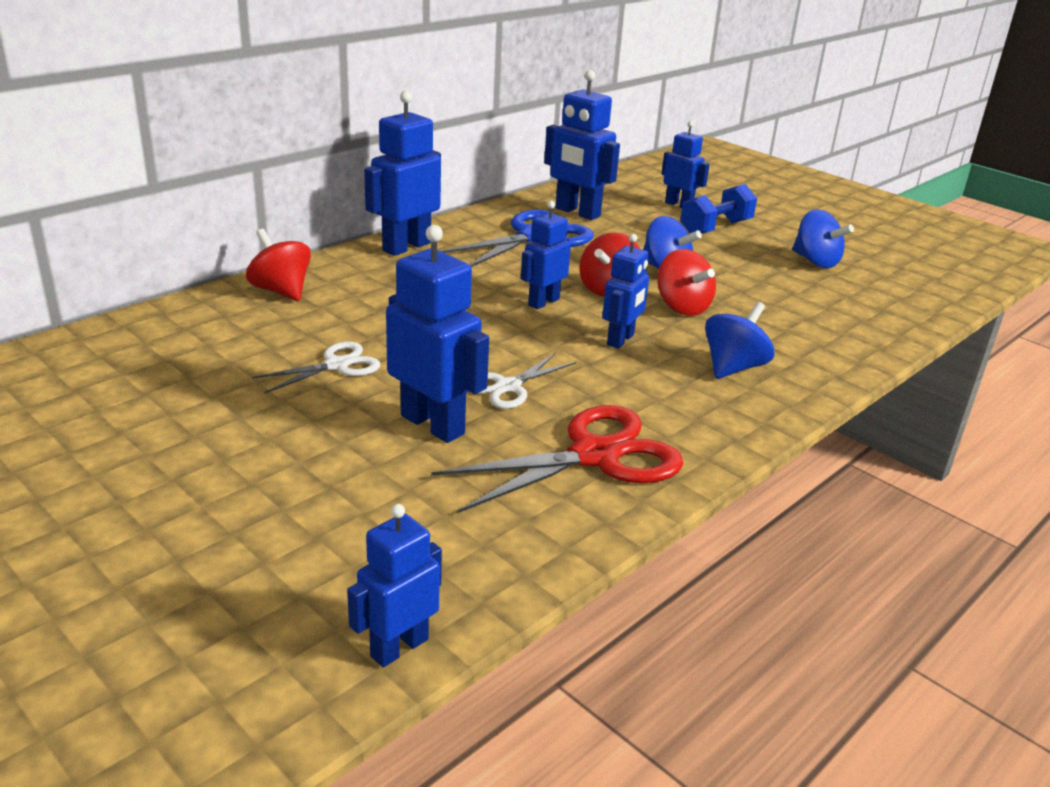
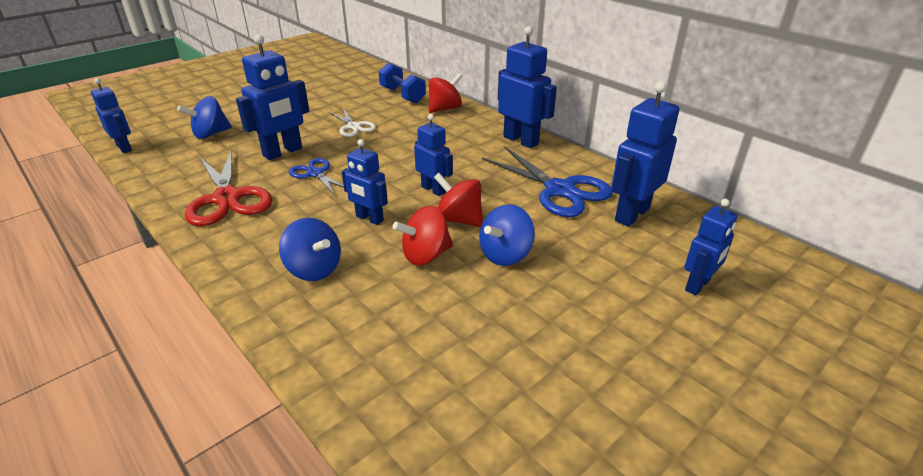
camera: 95 degrees right, 5 degrees up
(508, 387) = (315, 173): white scissors -> blue scissors
(715, 228) = (635, 306): blue dumbbell -> blue dumbbell (402, 95)
(816, 262) = (558, 381): blue spinning top -> blue spinning top (210, 134)

